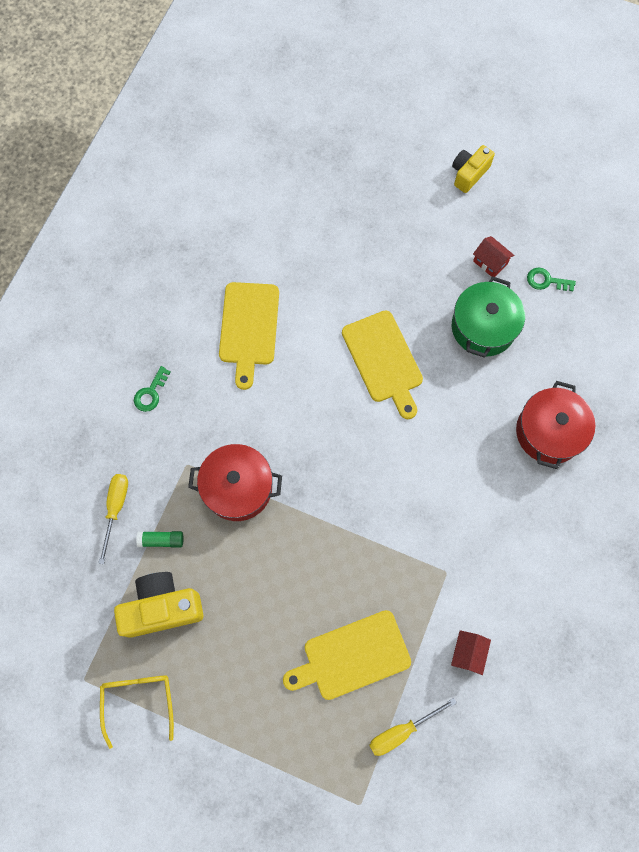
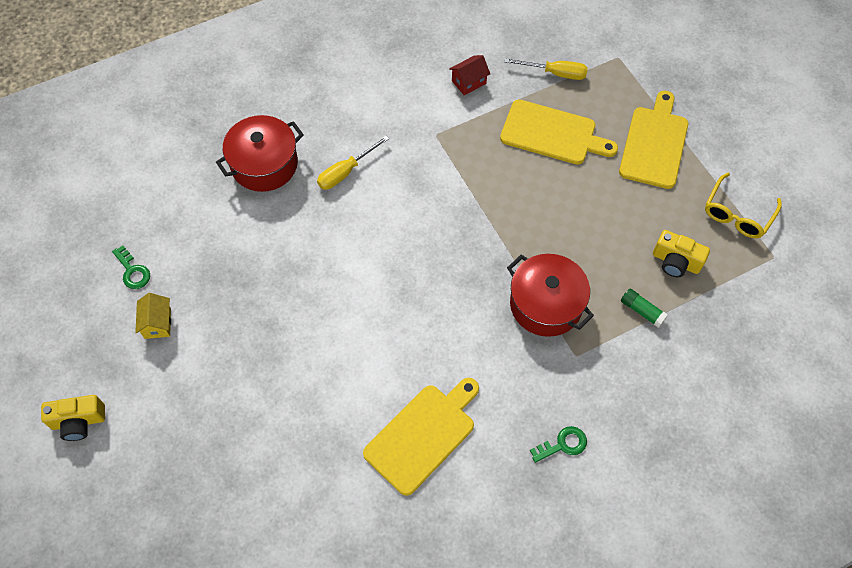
camera: 140 degrees left, 10 degrees down
(116, 508) = (665, 365): yellow screwdriver -> yellow screwdriver (346, 172)
(162, 607) = (675, 262): yellow camera -> yellow camera, size x0.64
(383, 360) = (332, 312): yellow cutting board -> yellow cutting board (654, 144)
(483, 327) = (225, 275): green pot -> none
(490, 262) = (158, 323): red house -> yellow house

